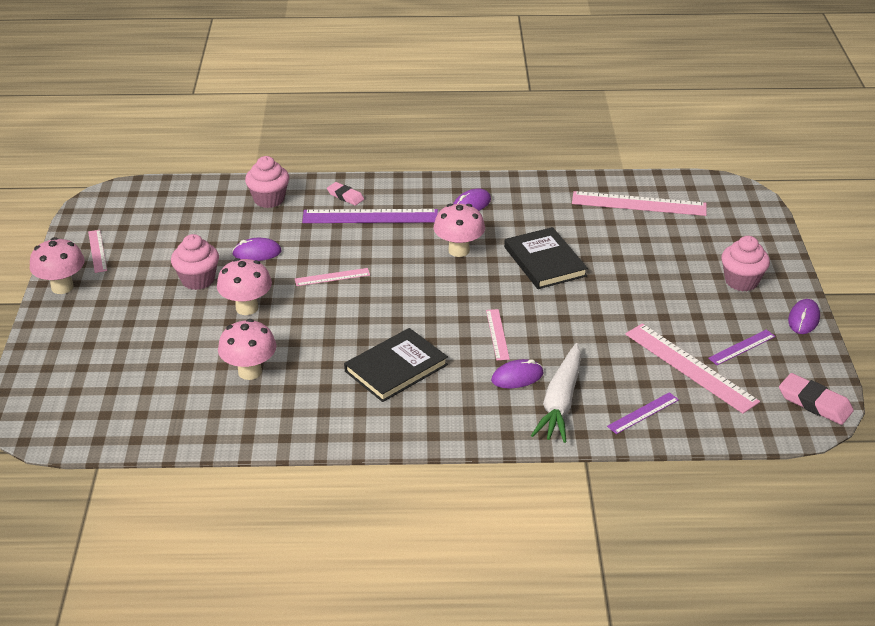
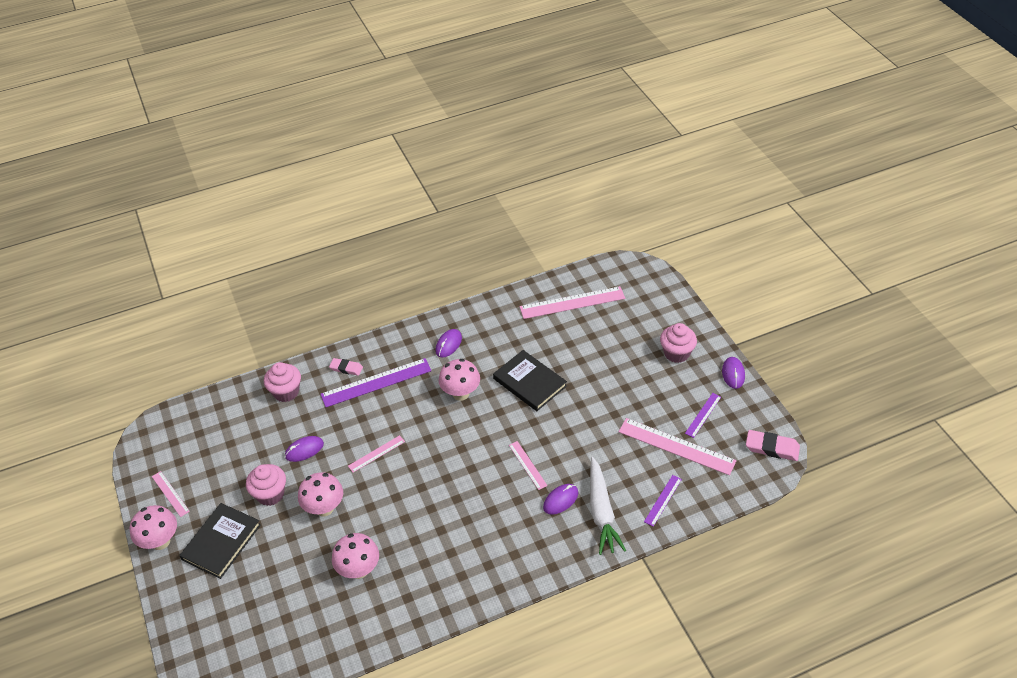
camera: 20 degrees left, 10 degrees up
(396, 368) = (468, 524): black book -> black book (221, 542)

